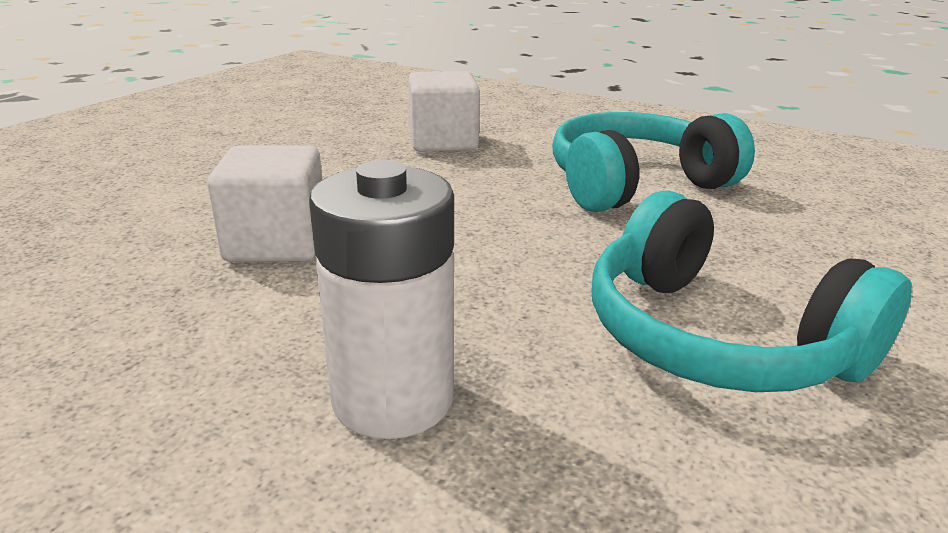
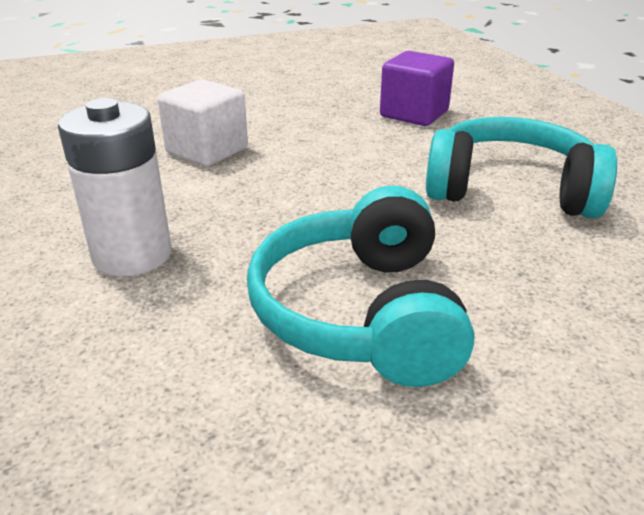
camera: 40 degrees right, 5 degrees up
(443, 142) = (414, 114): white cube -> purple cube

